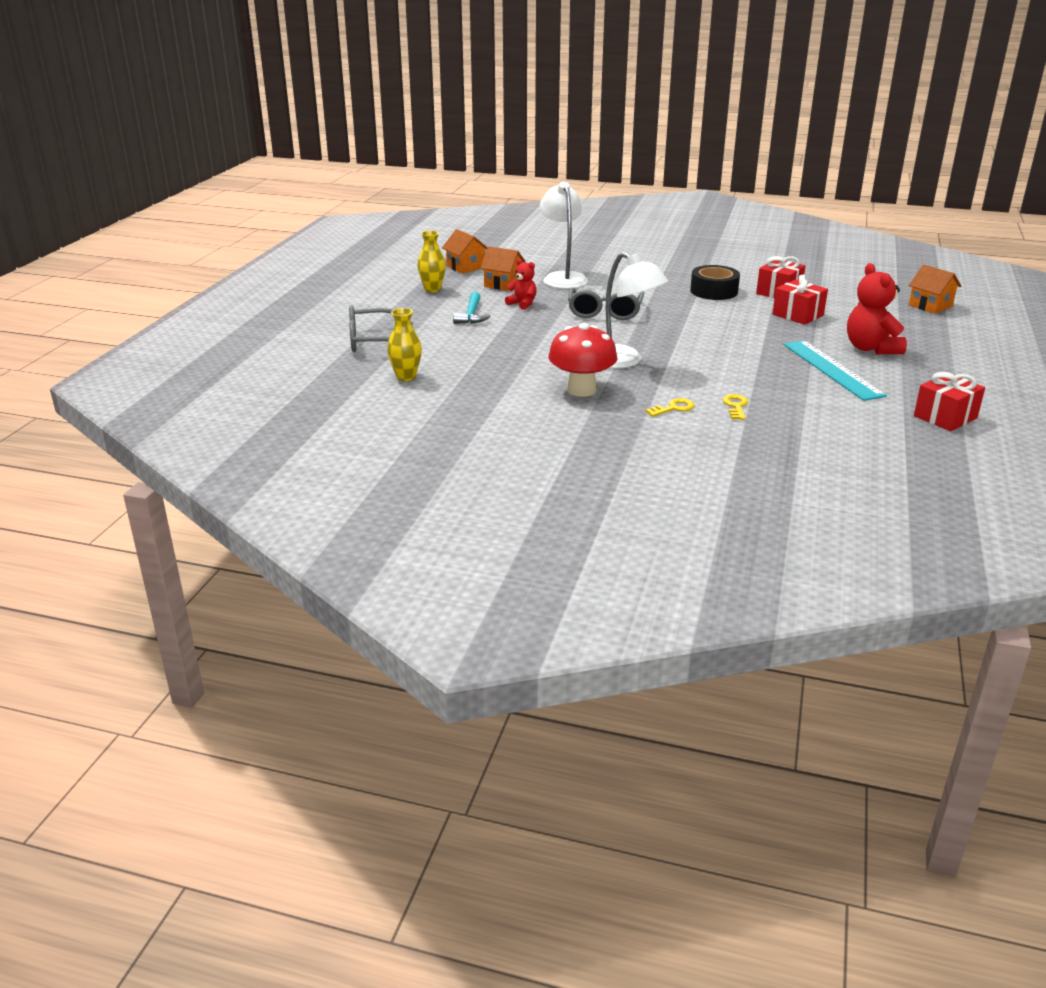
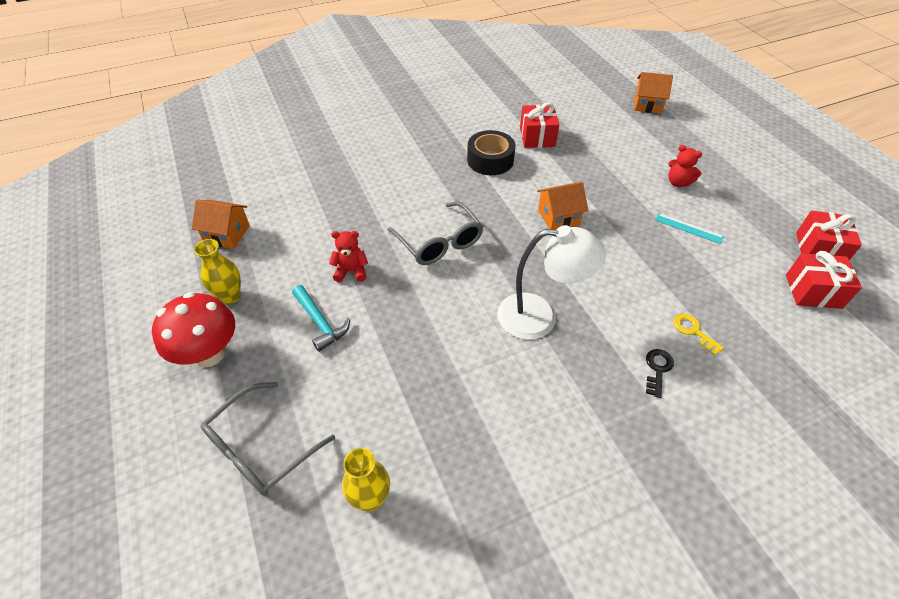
camera: 40 degrees left, 20 degrees up
(503, 284) = (297, 245): orange house -> orange house (558, 217)
(563, 278) = (344, 204): white lamp -> none
(581, 390) = (559, 394): red mushroom -> red mushroom (209, 354)
(674, 408) = (658, 369): yellow key -> black key
(798, 315) = (584, 163): red gift -> red gift (813, 291)
(832, 369) = (689, 228): turquoise ruler -> turquoise ruler, size x0.50
(871, 348) = (678, 182): red teddy bear -> red teddy bear, size x0.58

